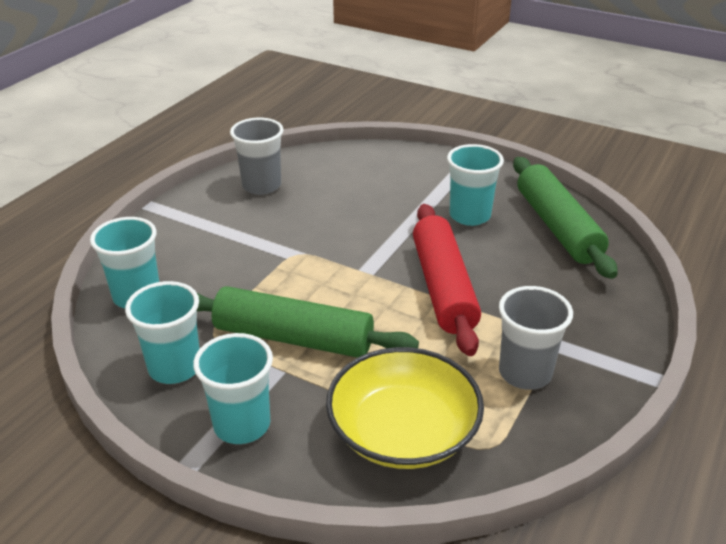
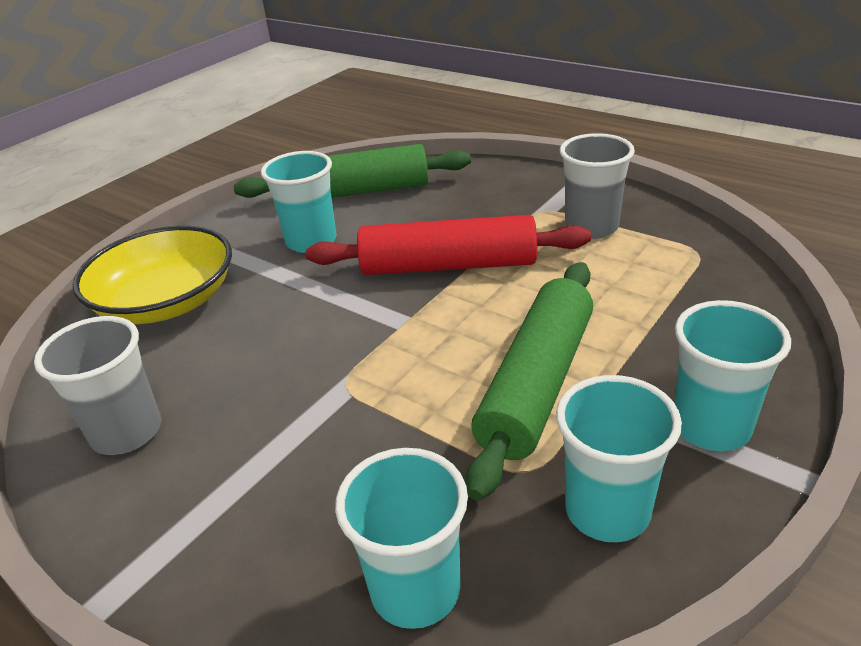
camera: 80 degrees left, 0 degrees up
(403, 431) = (689, 300): yellow bowl -> yellow bowl (166, 301)

